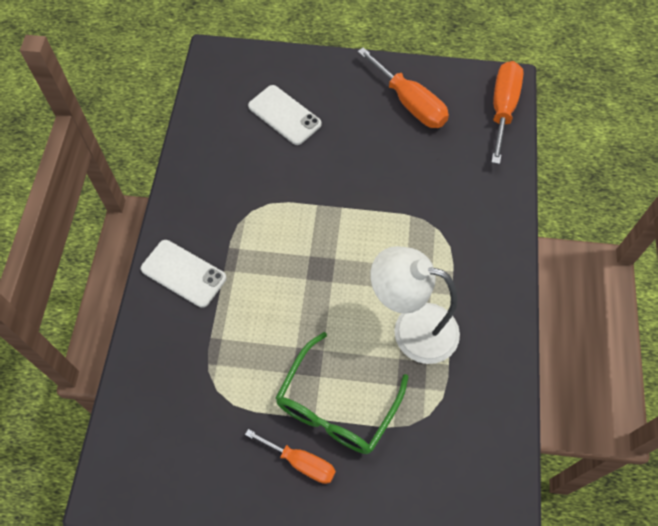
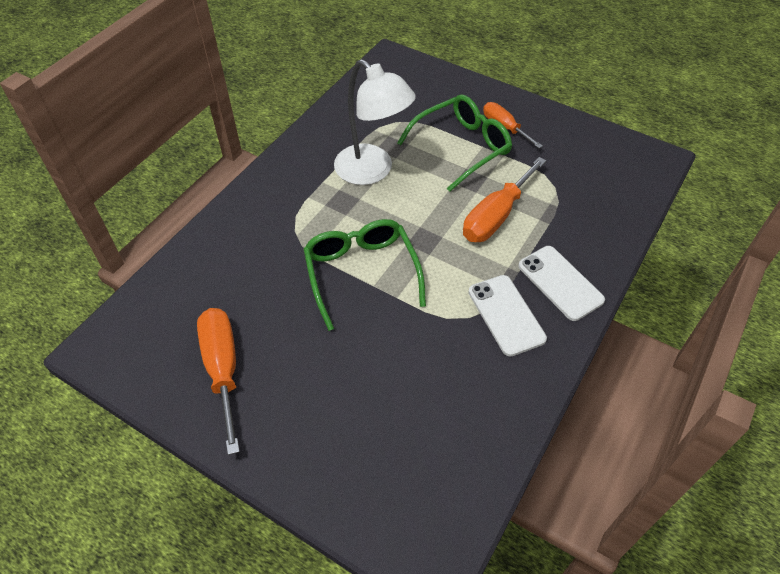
camera: 155 degrees left, 10 degrees down
(284, 115) = (379, 417): white phone -> white phone (506, 315)
(357, 213) = (361, 273): none -> green glasses
(502, 109) = (131, 320): orange screwdriver -> orange screwdriver (496, 216)

